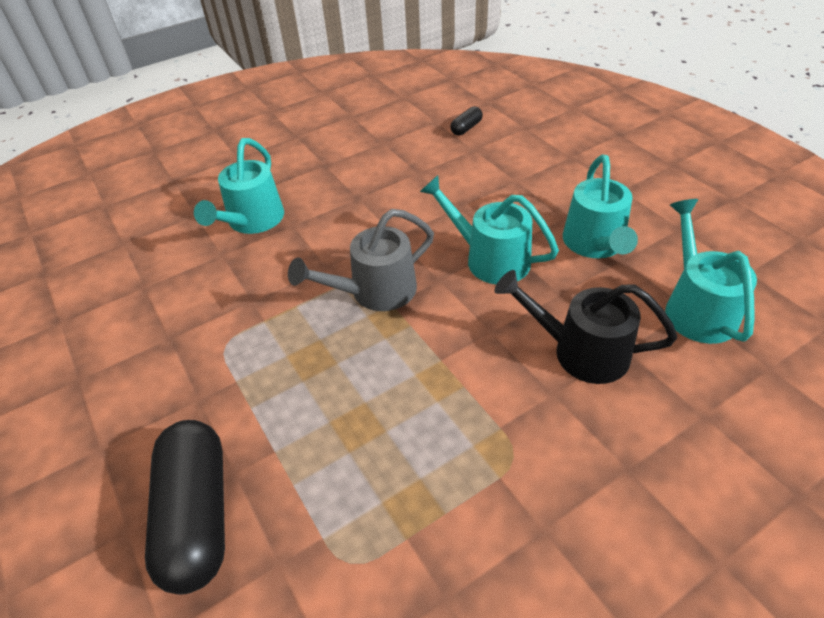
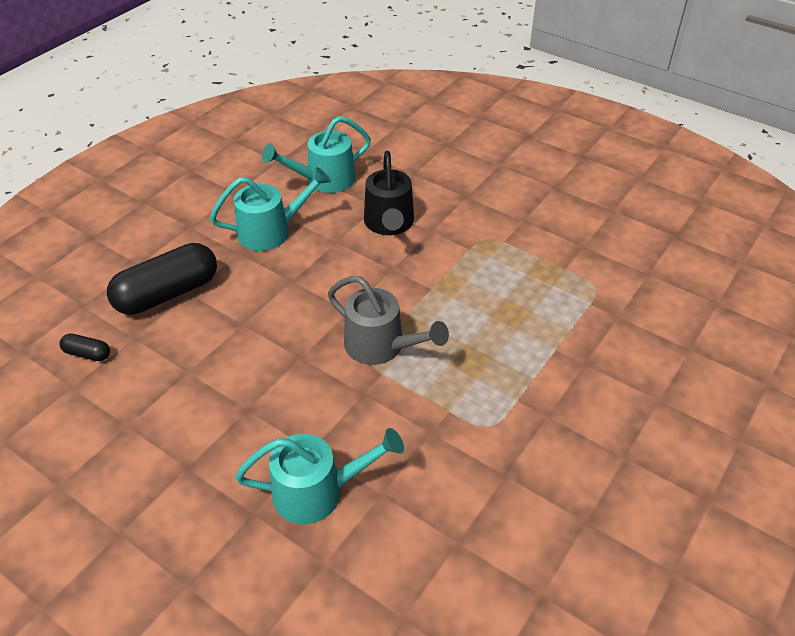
camera: 115 degrees left, 0 degrees up
(197, 515) = (623, 368): black capsule -> black capsule (168, 294)
(489, 258) = (311, 286): turquoise watering can -> none

